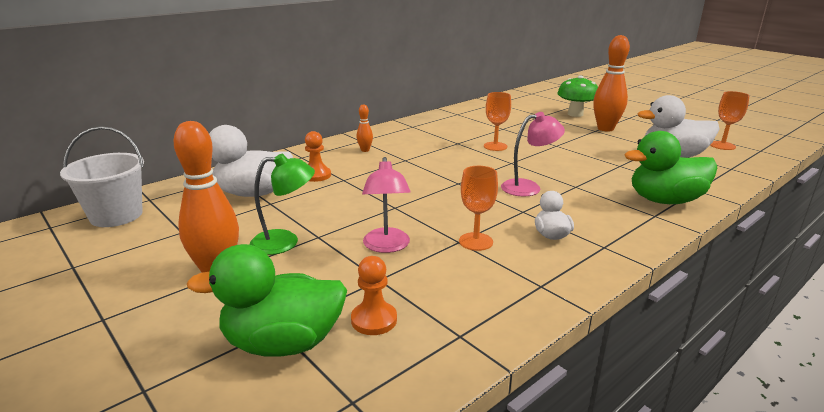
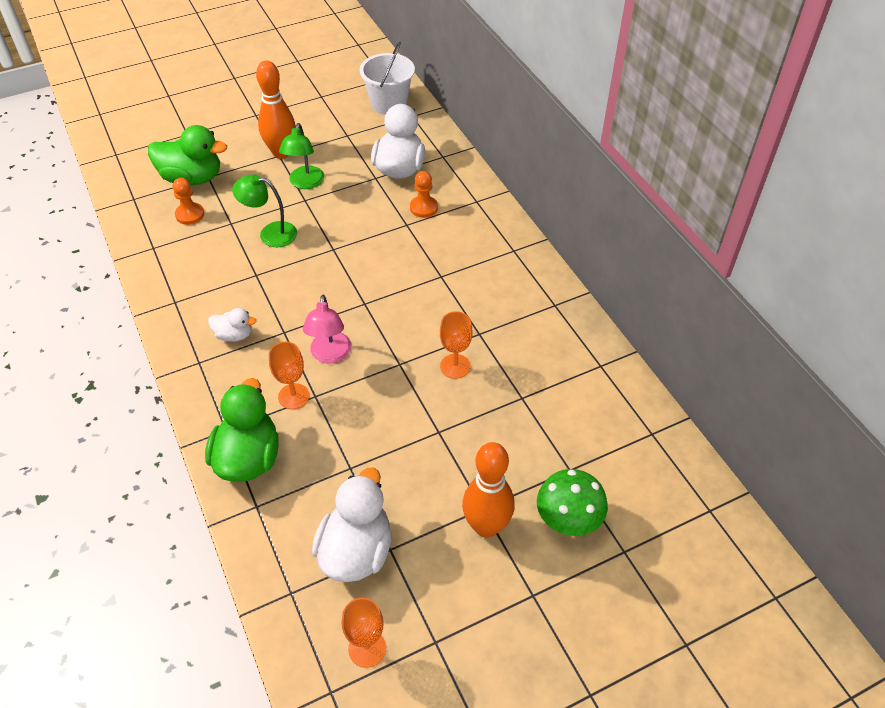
camera: 105 degrees right, 25 degrees up
(283, 343) = (192, 178): green duck -> green duck turned 90 degrees clockwise
(365, 150) = (480, 249): orange bowling pin -> none
(387, 246) = (270, 233): pink lamp -> green lamp
(475, 241) = (250, 284): orange goblet -> orange goblet (293, 396)

